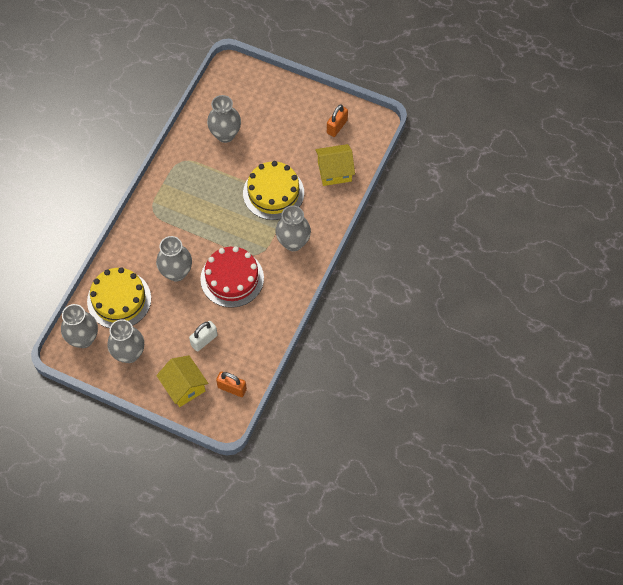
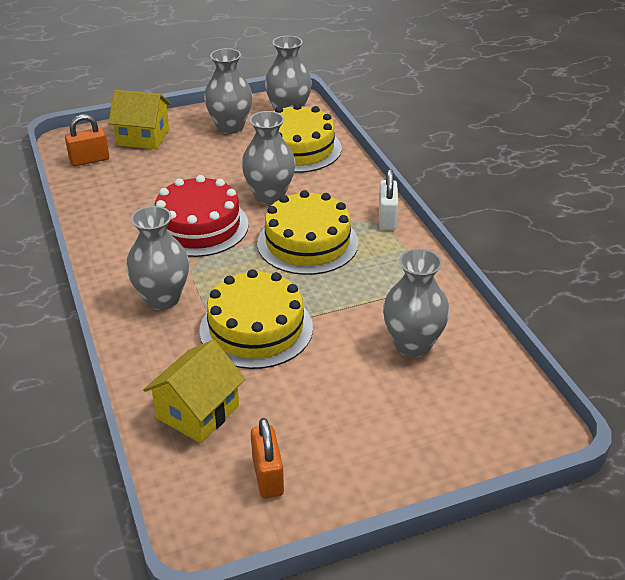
camera: 135 degrees right, 25 degrees down
(197, 224) = (307, 243): none -> yellow cake
(204, 340) = (165, 171): white padlock -> white padlock (387, 218)

